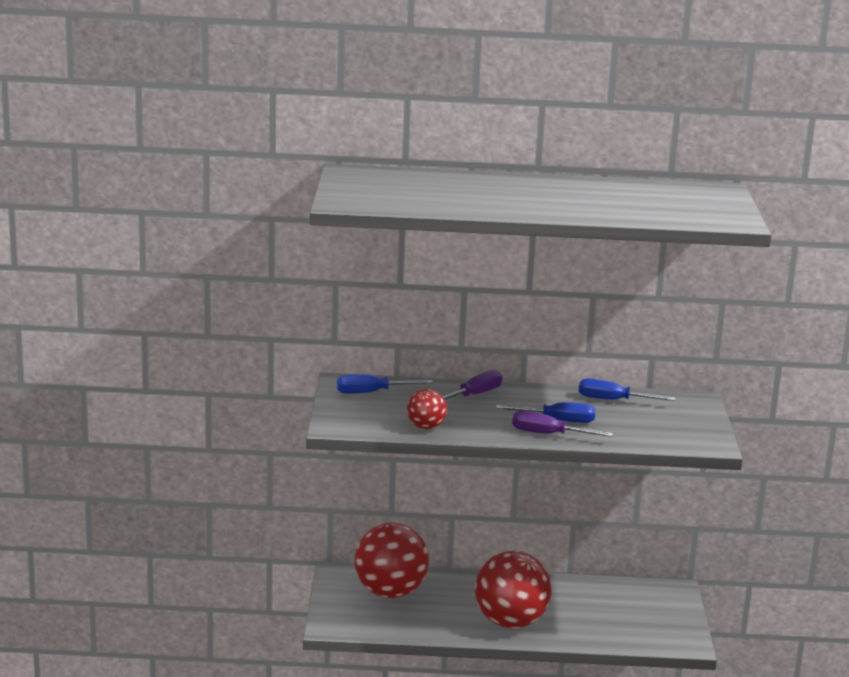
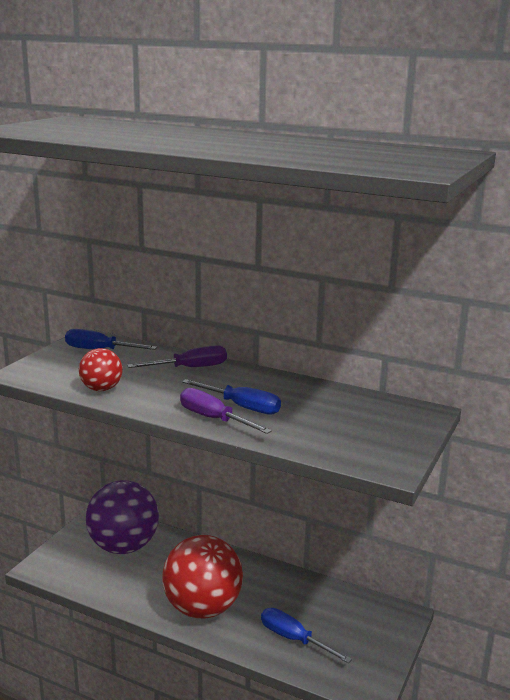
camera: 25 degrees right, 0 degrees up
(390, 592) = (123, 546): red ball -> purple ball
(613, 400) = (327, 397): blue screwdriver -> blue screwdriver (294, 639)

